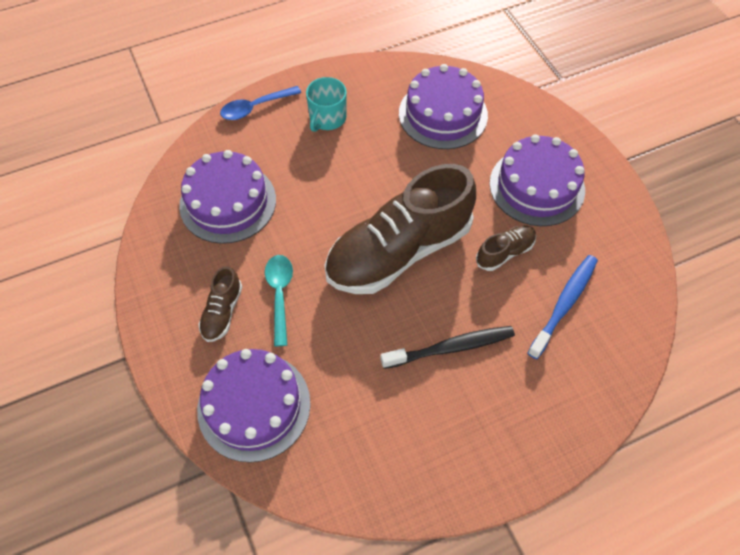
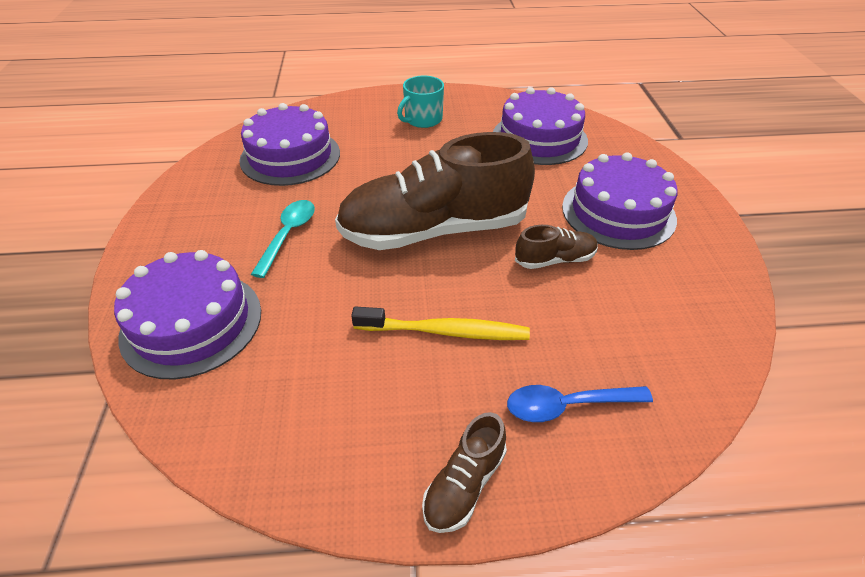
camera: 20 degrees right, 15 degrees down
(222, 312) = (222, 234): brown shoe -> brown shoe (464, 484)
(255, 107) = (361, 101): blue spoon -> blue spoon (567, 406)
(451, 347) = (445, 331): black toothbrush -> yellow toothbrush
(564, 304) = (609, 327): blue toothbrush -> none

